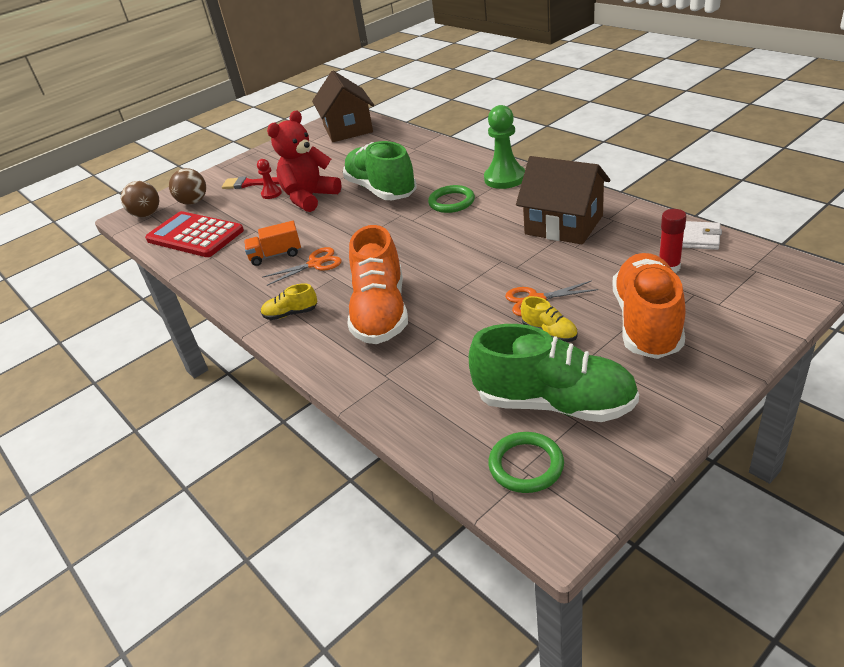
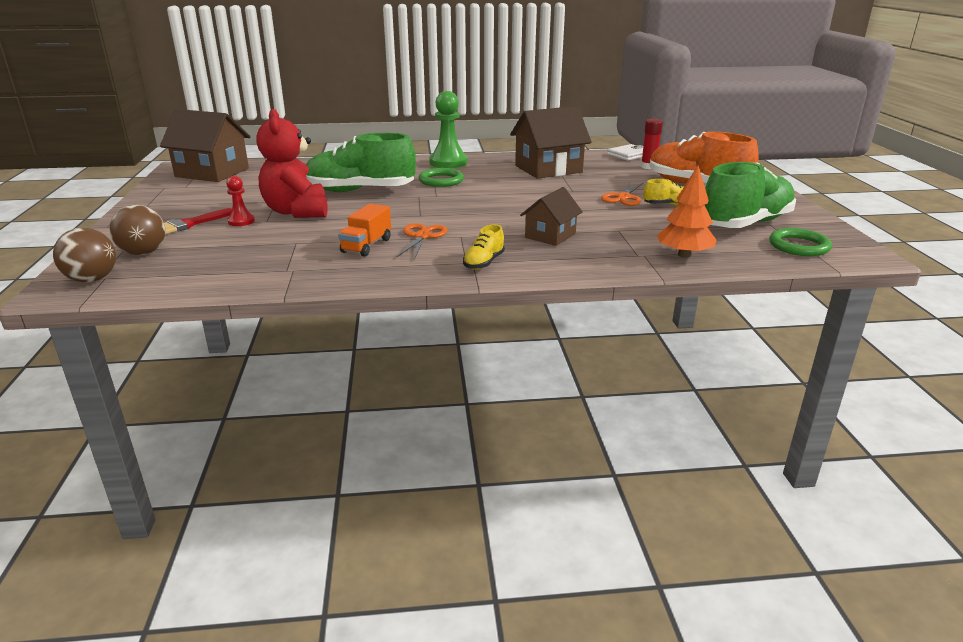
camera: 60 degrees left, 10 degrees down
(195, 235) = (224, 267): red calculator -> none
(381, 312) = (550, 236): orange shoe -> brown house
(413, 400) = (684, 255): none -> orange tree

